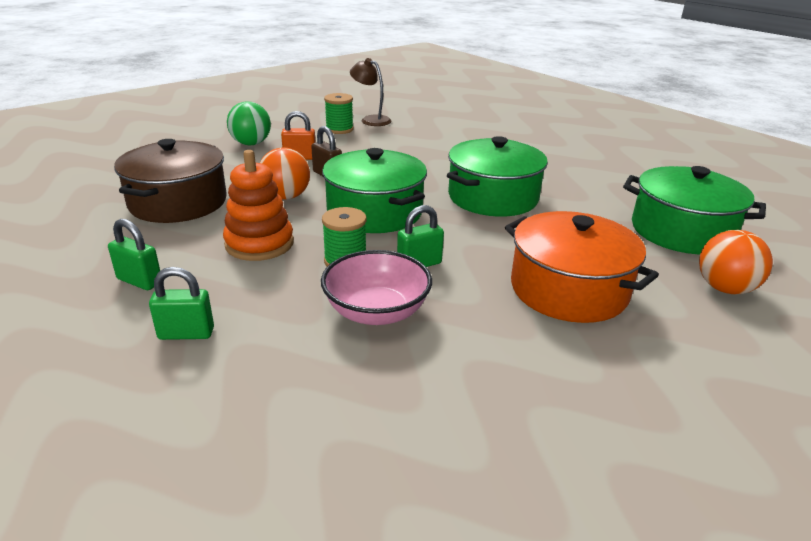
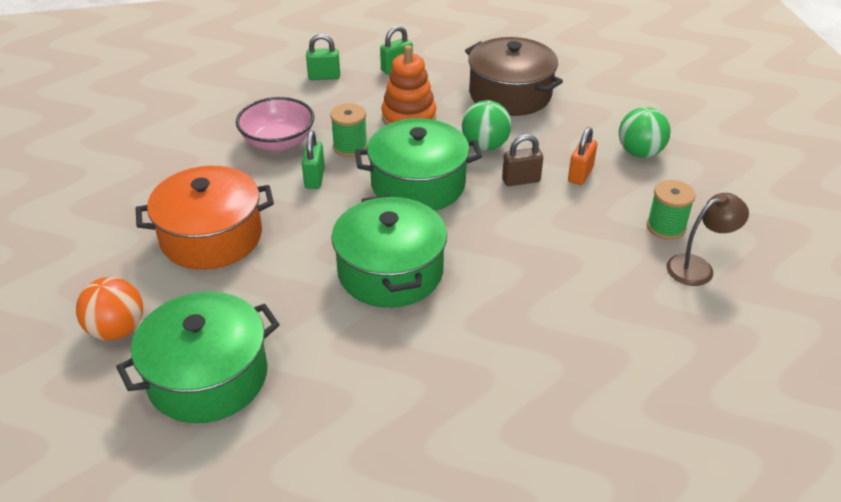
camera: 120 degrees right, 10 degrees up
(186, 333) = (324, 77): green padlock -> green padlock turned 60 degrees clockwise
(286, 197) = (485, 146): orange ball -> green ball

